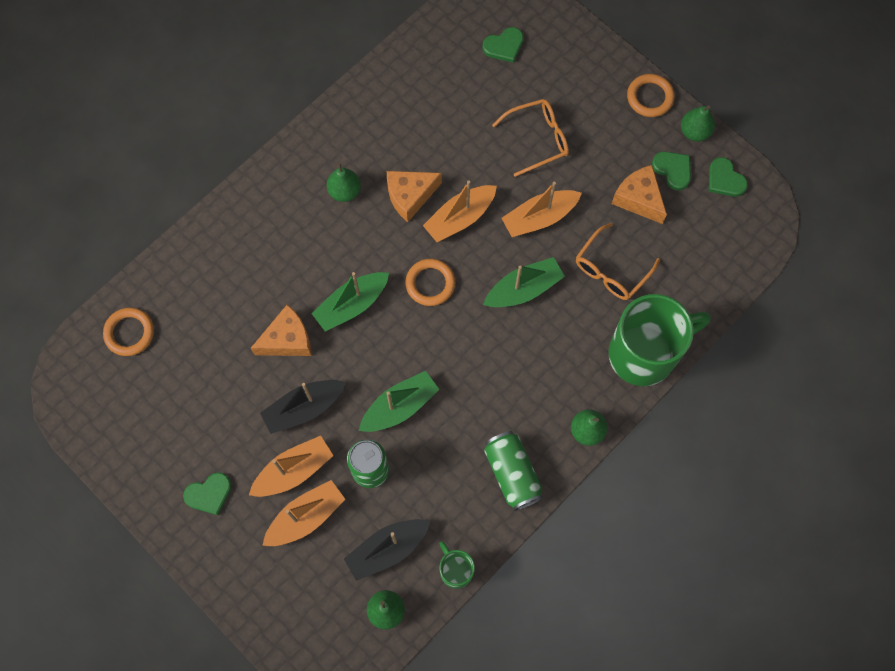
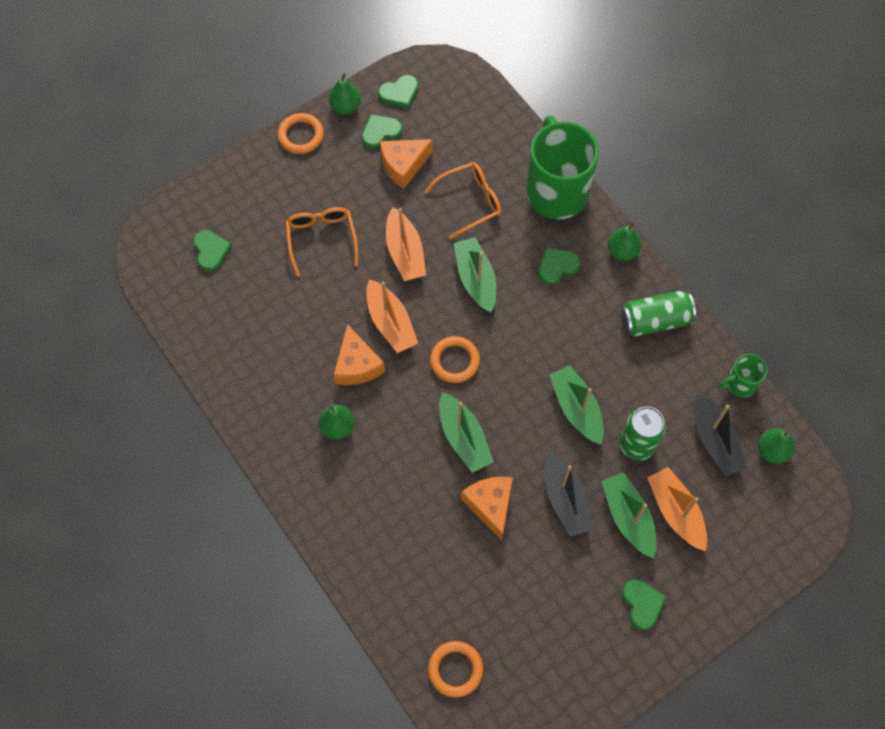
camera: 80 degrees left, 5 degrees down
(293, 470) = (628, 517): orange boat -> green boat
(555, 366) = (557, 266): none -> green heart
(611, 270) = (470, 201): orange glasses -> orange glasses turned 75 degrees counterclockwise

